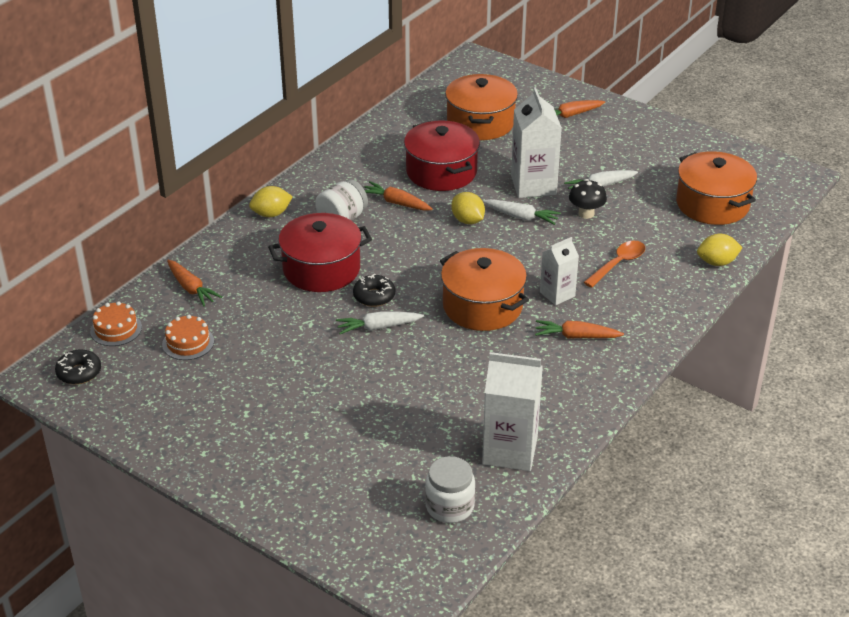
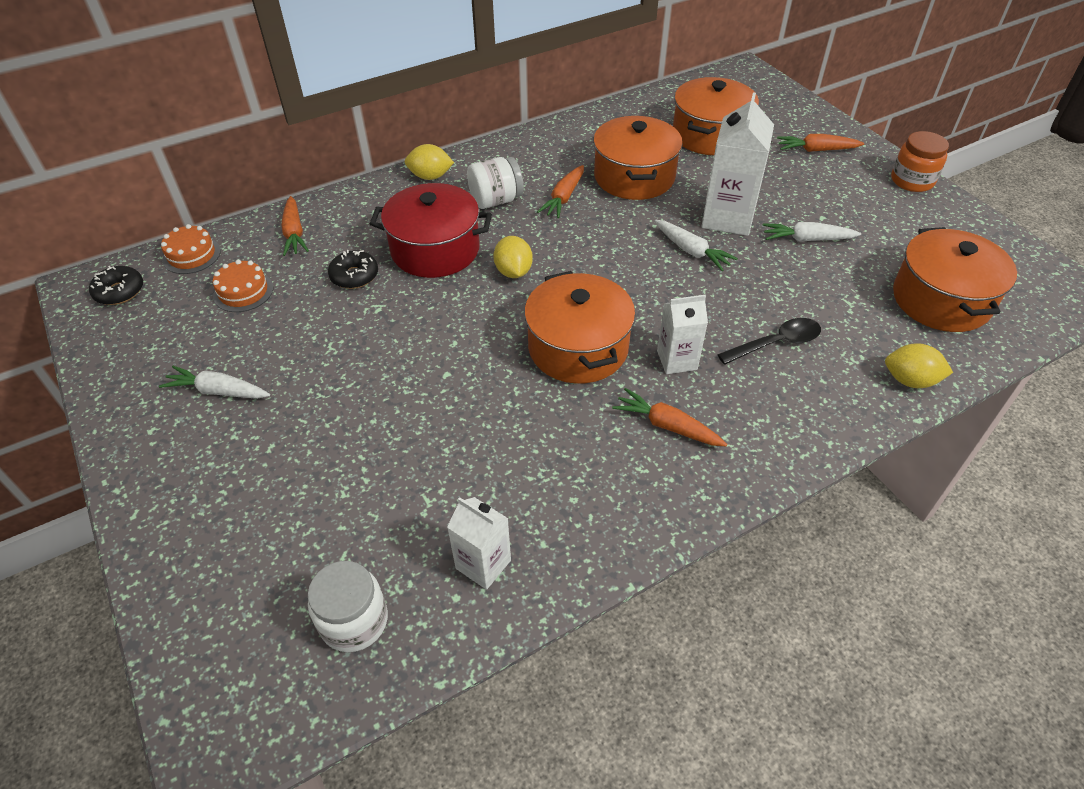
camera: 25 degrees right, 10 degrees up
(374, 296) = (466, 297): black donut -> black donut (354, 276)
(378, 327) = (444, 336): white carrot -> white carrot (218, 391)
(396, 203) = (563, 198): orange carrot -> orange carrot turned 120 degrees counterclockwise
(441, 172) = (634, 177): red pot -> orange pot
(467, 220) = (627, 238): yellow lemon -> yellow lemon (513, 272)
(510, 451) = (483, 564): white carton -> white carton, size x0.59
(586, 214) = (771, 268): black mushroom -> none
(618, 264) = (776, 343): orange spoon -> black spoon
(652, 122) = (912, 181): none -> orange jar

